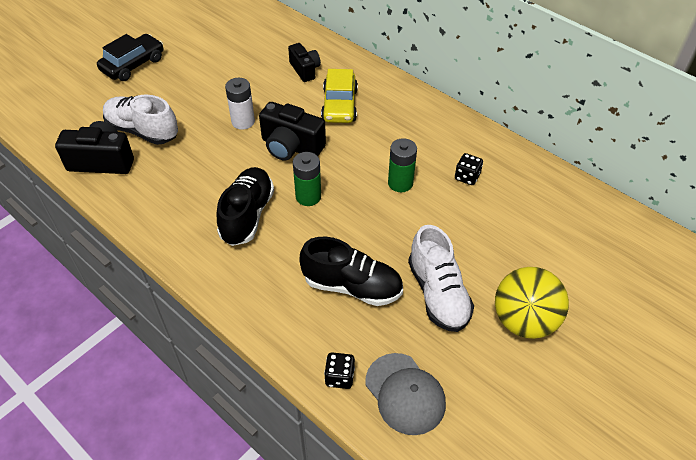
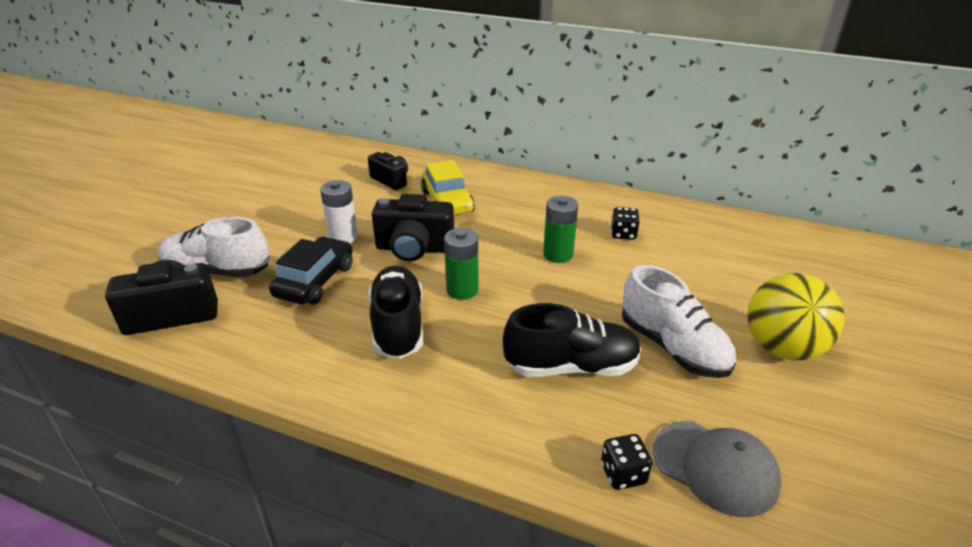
camera: 20 degrees left, 15 degrees down
(133, 64) = (178, 212): black car -> black car (315, 281)

